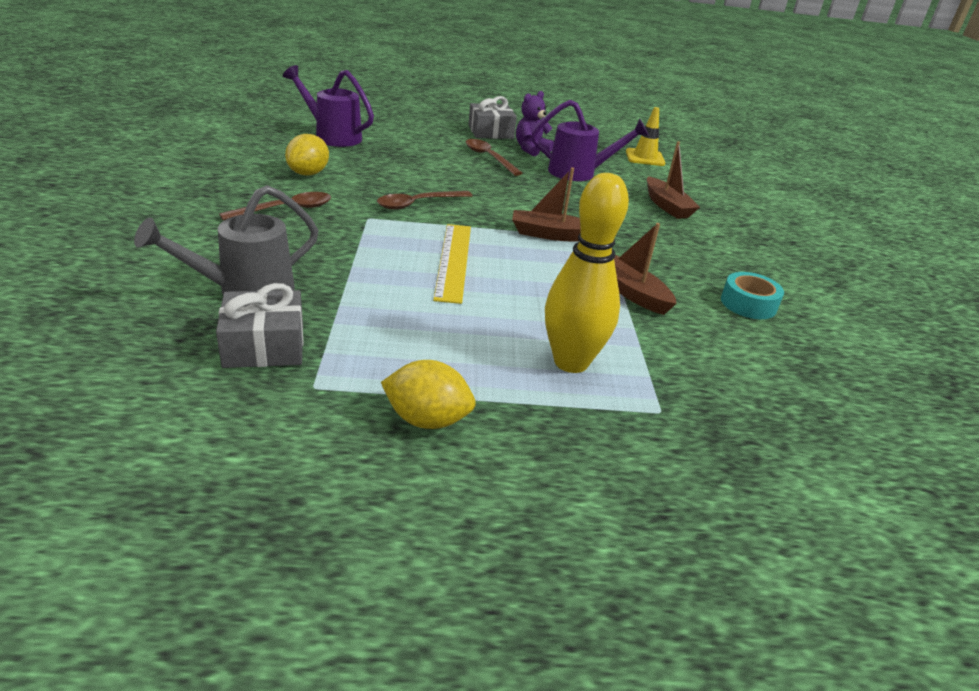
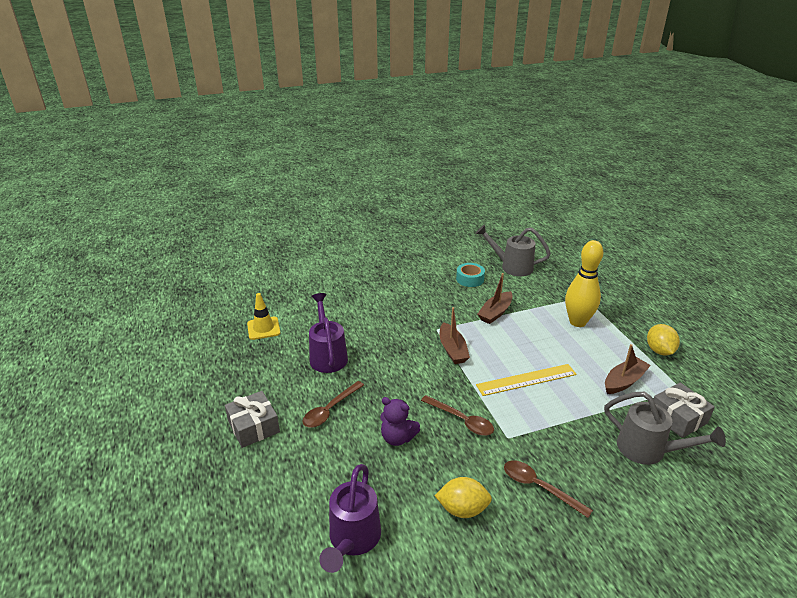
camera: 105 degrees left, 0 degrees up
(531, 149) = (288, 390): purple teddy bear -> purple teddy bear (397, 438)
(667, 206) = (361, 310): brown boat -> brown boat (624, 381)
(800, 365) = (512, 266): none -> grey watering can

